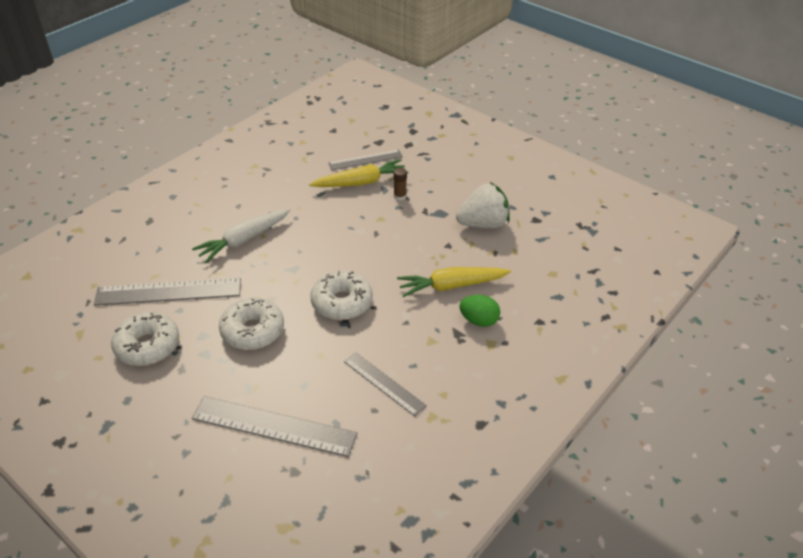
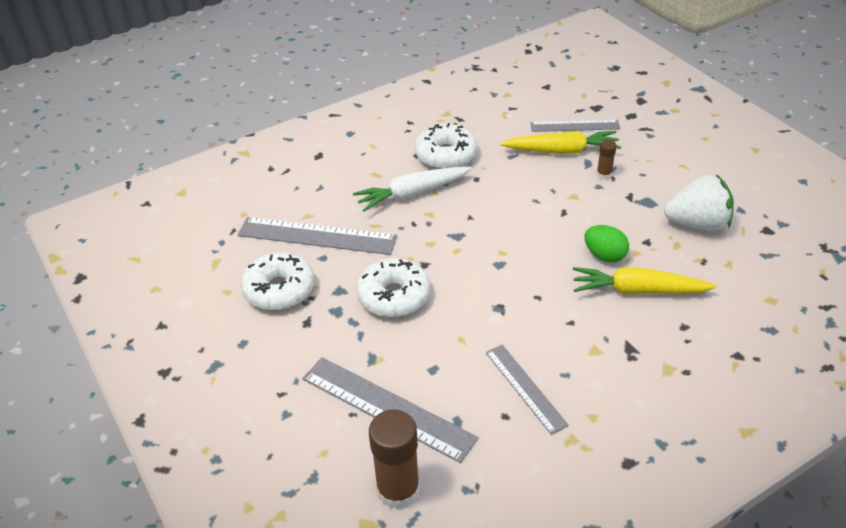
camera: 20 degrees right, 0 degrees up
(302, 492) = (398, 490): none -> brown glue stick
(342, 302) = (502, 284): white donut -> white donut (446, 155)
(479, 321) = (660, 338): green egg -> green egg (604, 255)

